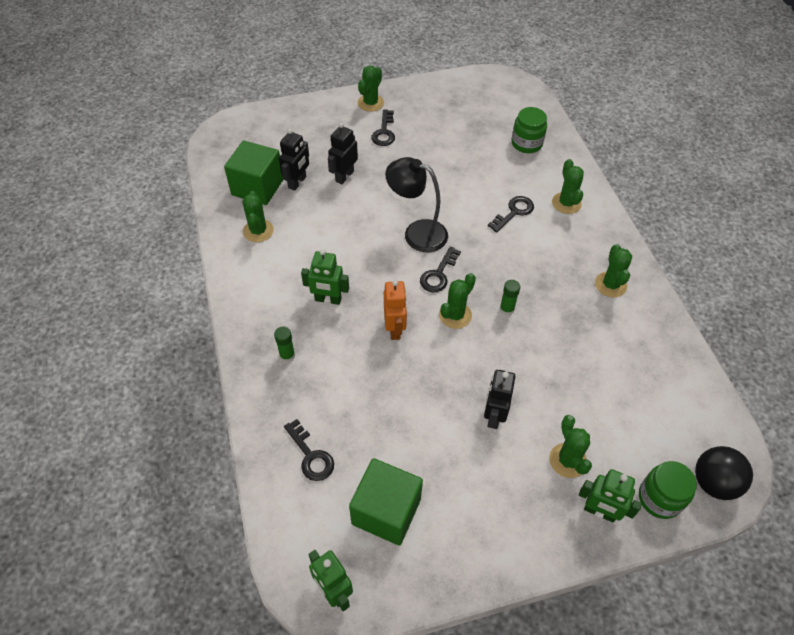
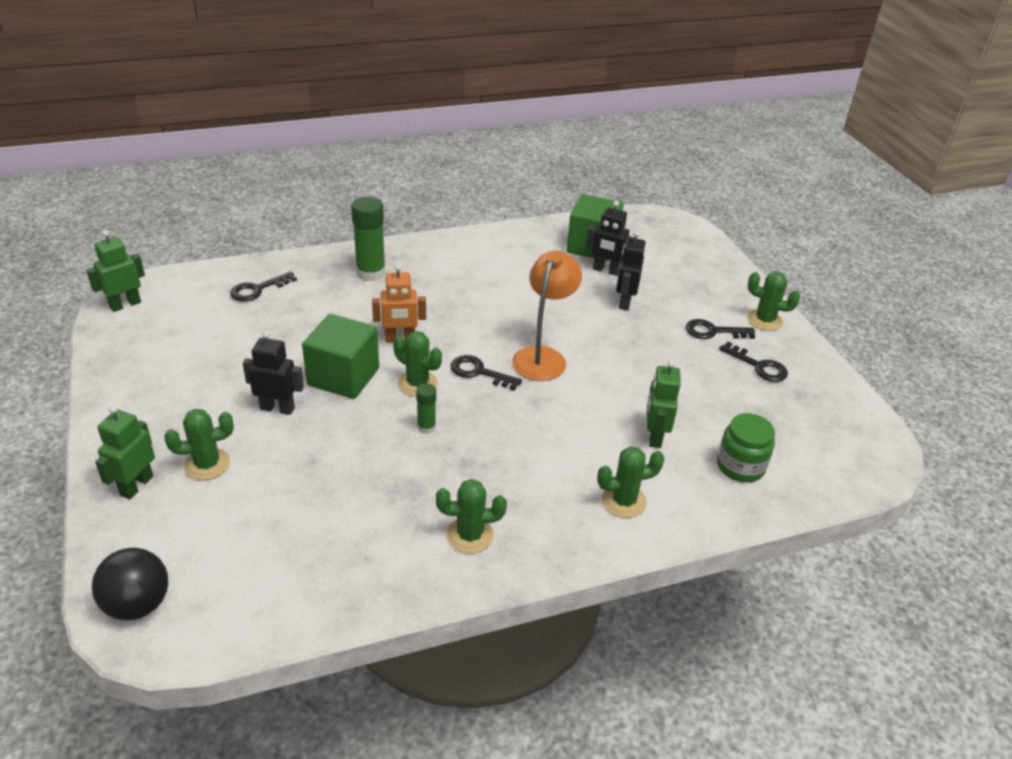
camera: 85 degrees right, 15 degrees down
(258, 231) = (529, 249): green cactus -> none
(287, 355) = (371, 273): green glue stick -> green glue stick, size x1.90
(328, 299) = (439, 295): green robot -> green robot (654, 436)
(344, 176) = (624, 302): black robot -> black robot turned 105 degrees counterclockwise
(386, 511) = (188, 333): green cube -> green cube (343, 377)
(417, 233) = (543, 356): black lamp -> orange lamp
(514, 212) = (593, 444): black key -> black key (758, 366)
(659, 498) = (135, 543): green jar -> none

